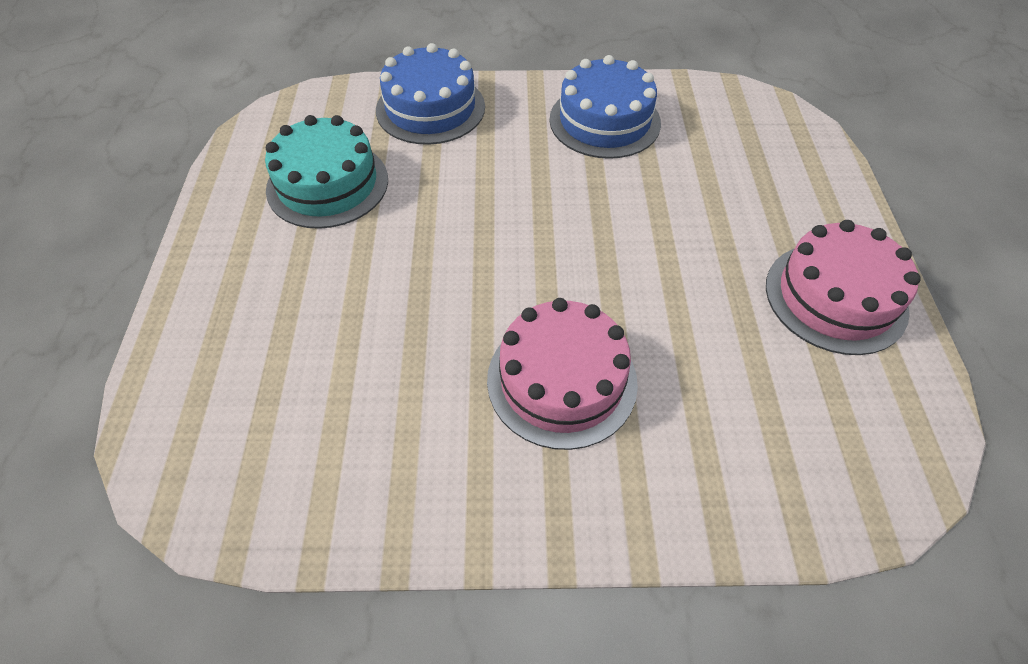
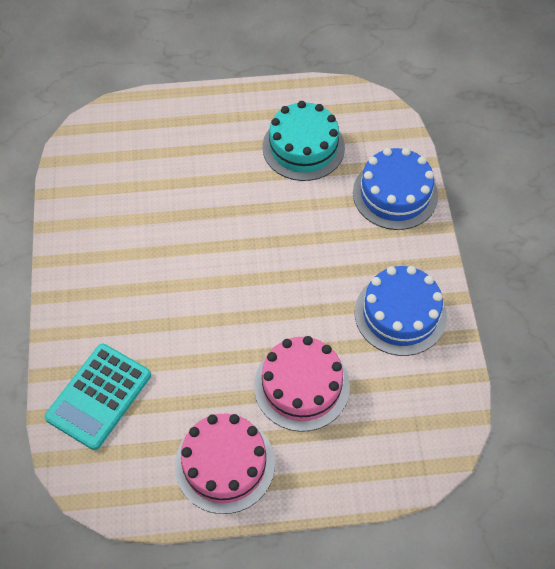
camera: 85 degrees right, 5 degrees up
(561, 380) = (150, 293): pink cake -> pink cake (301, 386)
(756, 457) = (99, 396): none -> turquoise calculator

